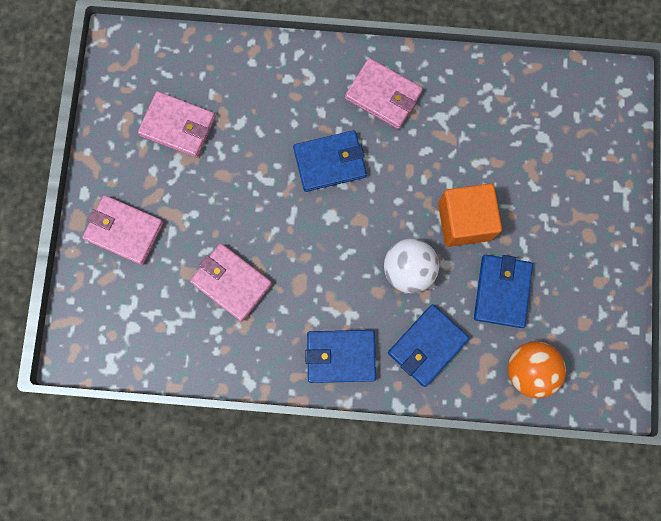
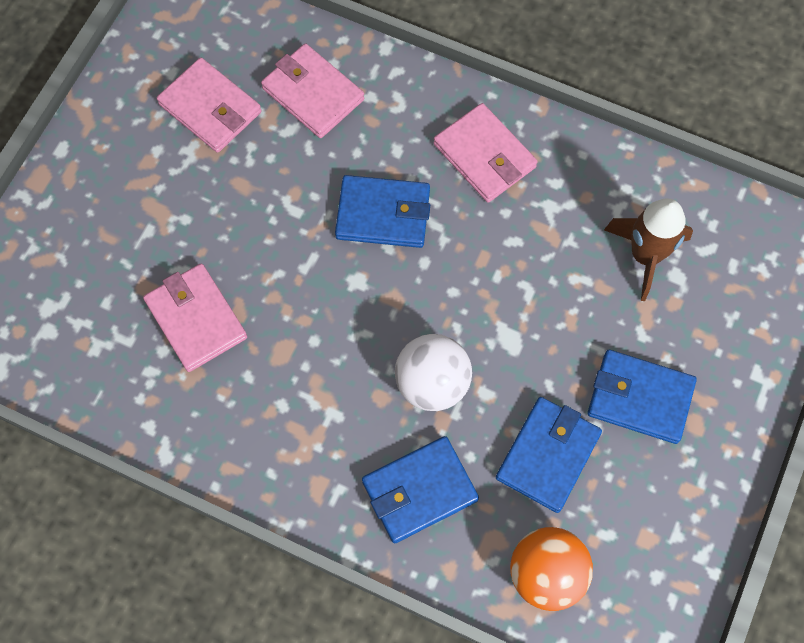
camera: 20 degrees right, 10 degrees down
(124, 231) = (90, 210): pink wallet -> pink wallet (313, 94)
(341, 356) = (298, 463): blue wallet -> blue wallet (640, 398)
(464, 221) = (531, 347): orange cube -> none
(517, 130) = (645, 255): none -> brown rocket

